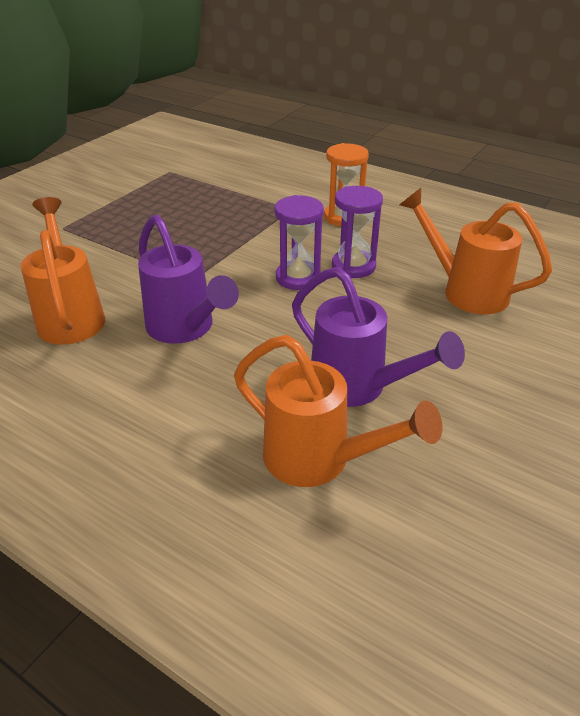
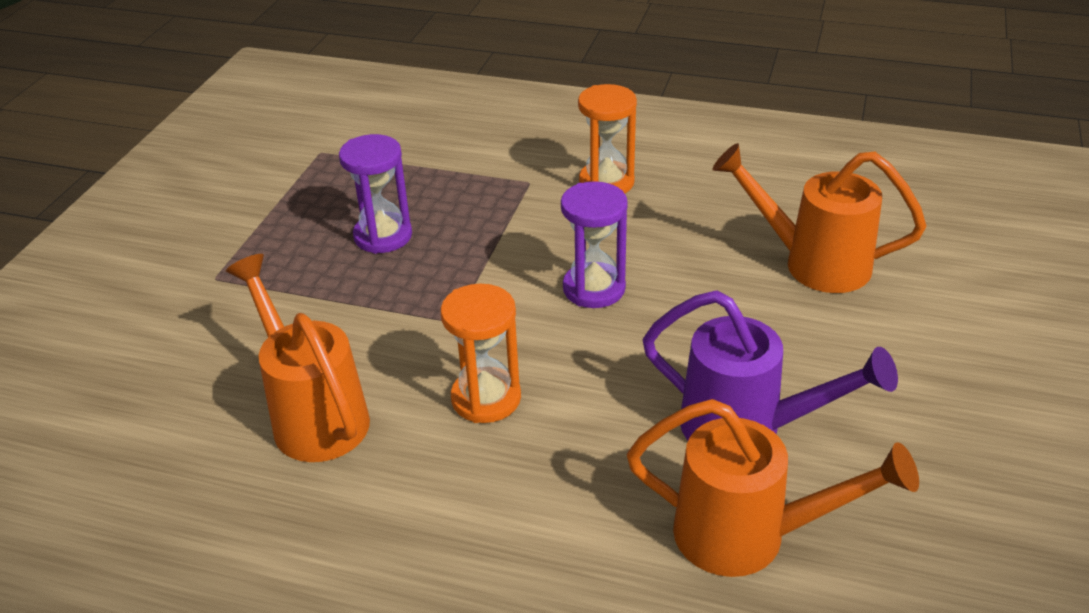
camera: 15 degrees left, 0 degrees up
(186, 329) = (486, 398): purple watering can -> orange hourglass
(353, 266) = (657, 256): purple hourglass -> purple hourglass (383, 236)

